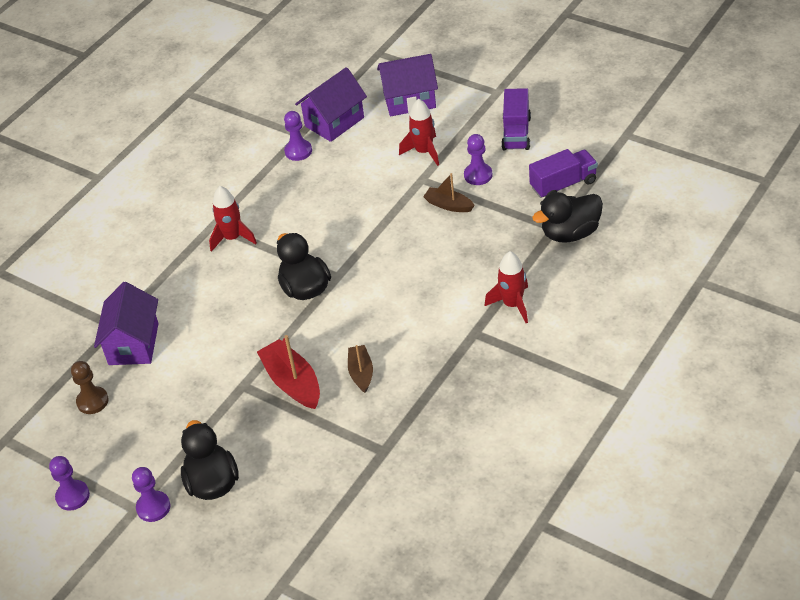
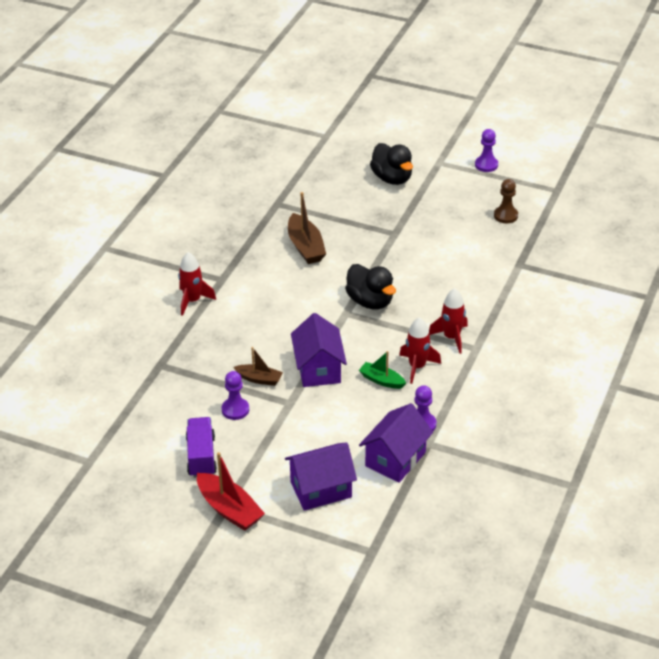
camera: 165 degrees right, 5 degrees down
(133, 344) = (495, 253): purple house -> purple house (318, 369)
(153, 507) = (427, 164): purple pawn -> none
(292, 382) = (357, 237): red boat -> red boat (229, 509)
(322, 196) = (382, 380): none -> green boat
(361, 373) = (305, 247): brown boat -> brown boat, size x1.62
(424, 152) = (293, 431): red rocket -> red rocket (417, 367)
(563, 184) = (152, 405): purple truck -> none
(570, 233) = (145, 360): black duck -> none

